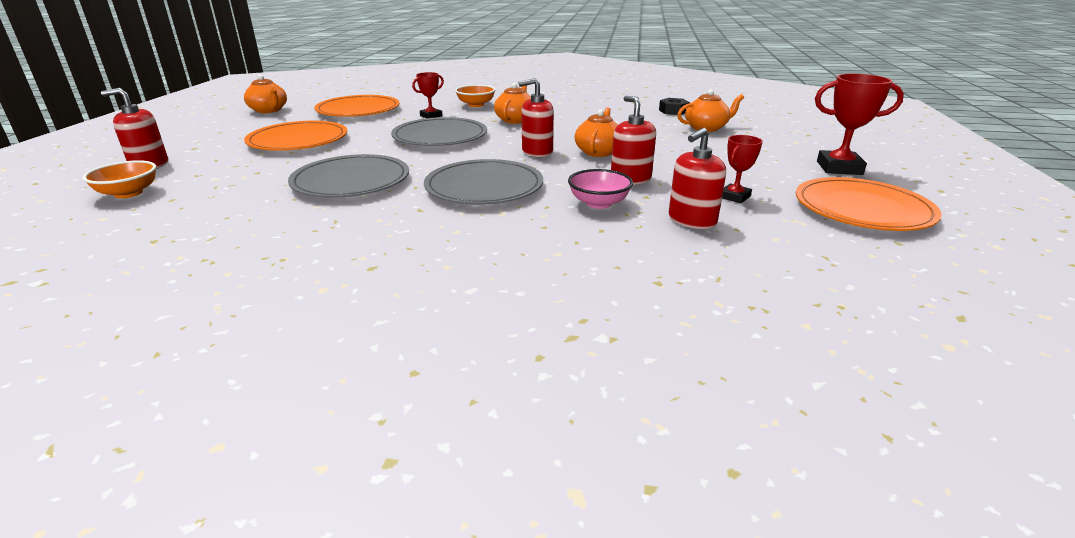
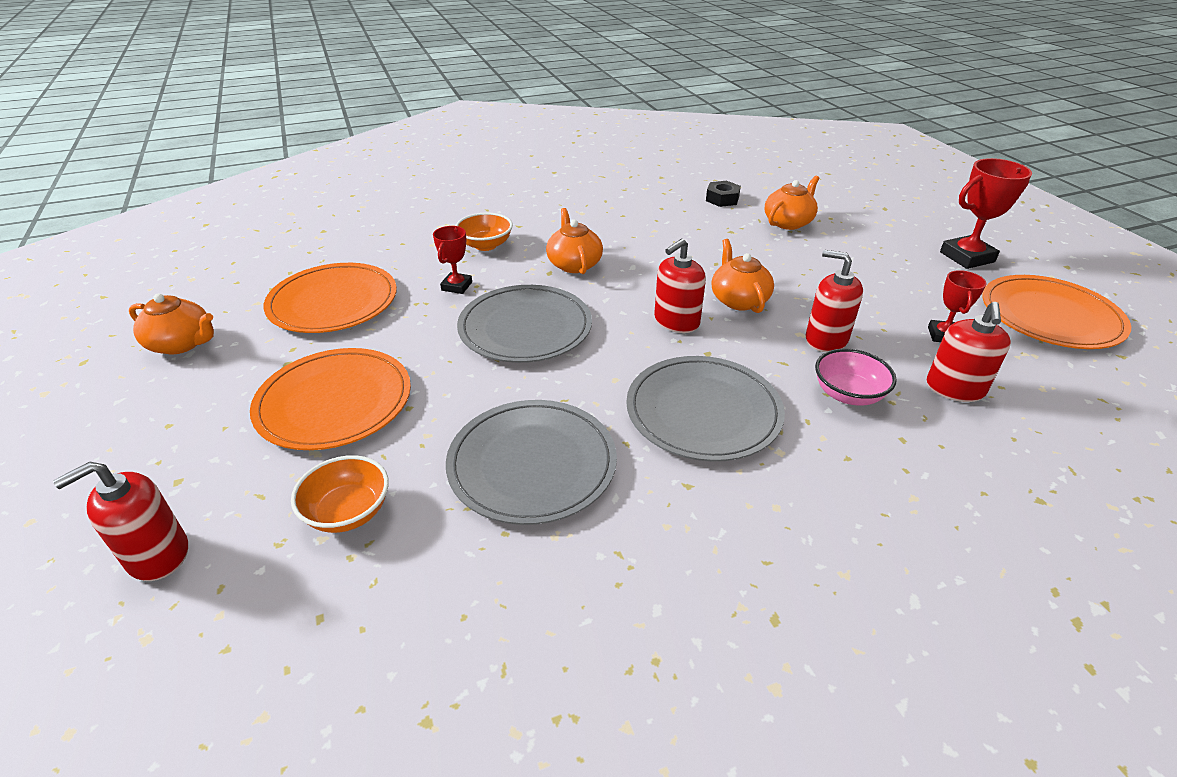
camera: 30 degrees left, 10 degrees up
(128, 193) = (221, 637): orange bowl -> orange bowl (348, 512)

